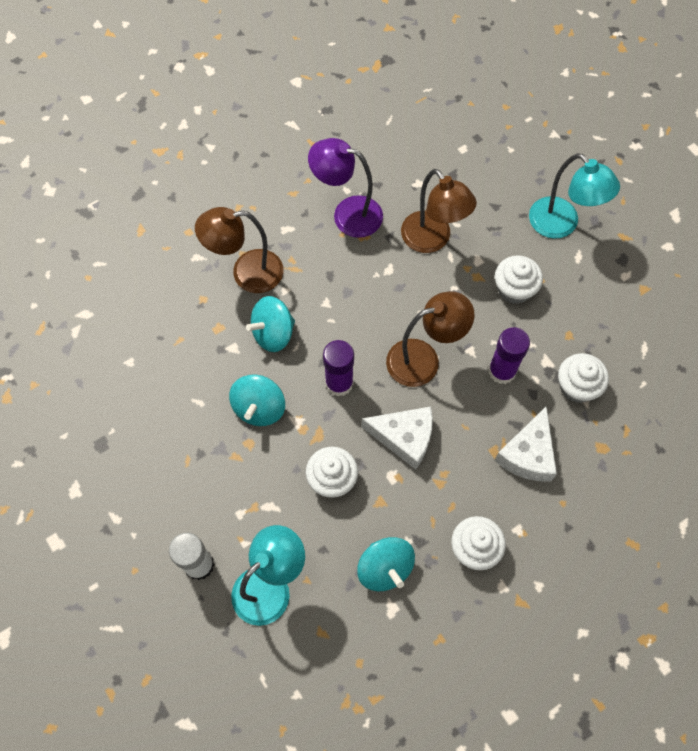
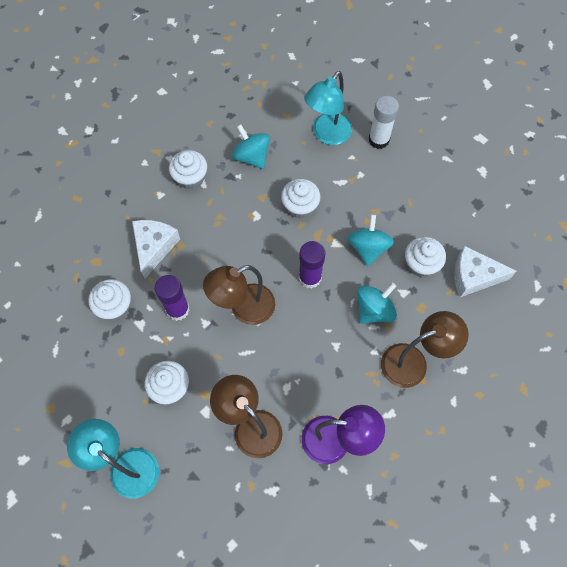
camera: 170 degrees right, 0 degrees up
(201, 377) = (421, 264): none -> white cupcake
(404, 437) = (251, 244): white cheese -> white cheese (474, 276)

